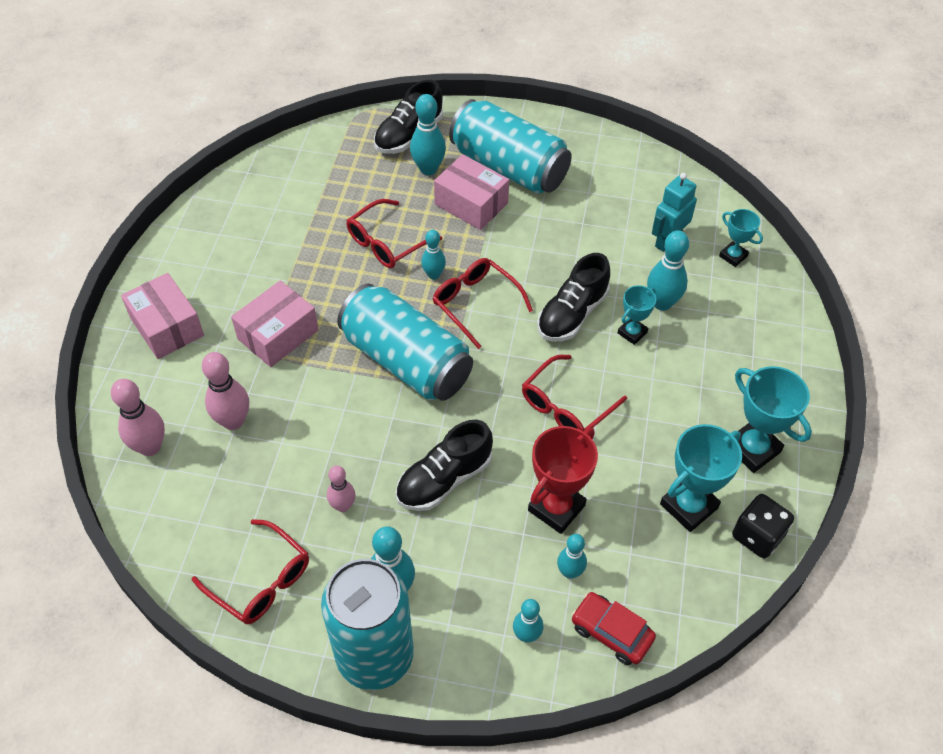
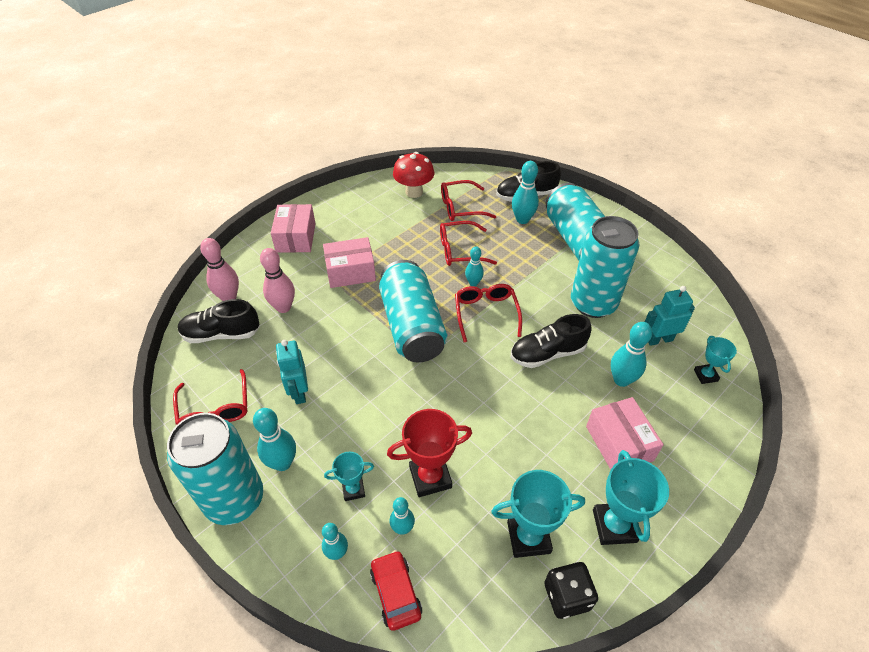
camera: 35 degrees right, 5 degrees down
(269, 193) = (414, 192): none -> red mushroom
(343, 506) = (299, 392): pink bowling pin -> turquoise robot
(444, 479) = (373, 413): black shoe -> black shoe (221, 334)
(471, 204) = (533, 252): pink box -> pink box (619, 443)
(566, 406) = (493, 412): red glasses -> red glasses (460, 207)
(577, 234) = (593, 303): none -> turquoise can
(632, 332) = (582, 388): turquoise trophy -> turquoise trophy (353, 489)

